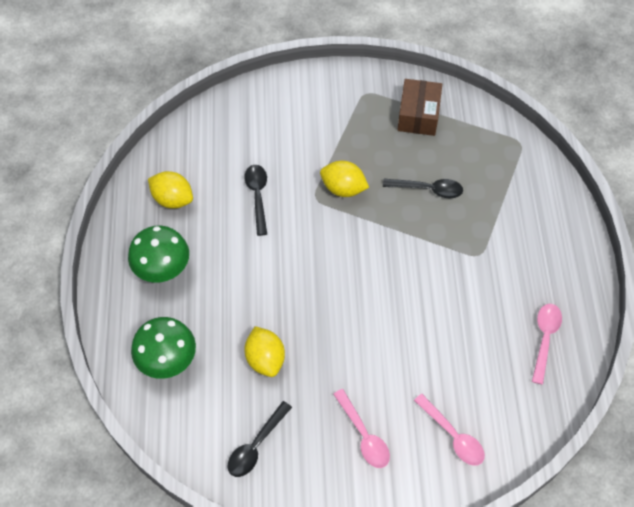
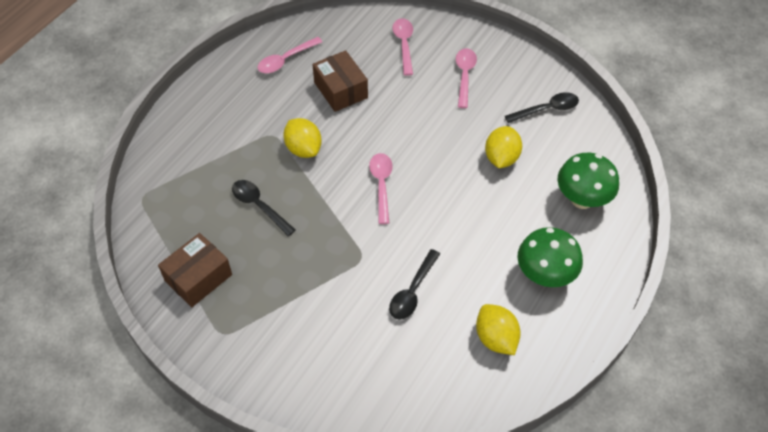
camera: 145 degrees left, 5 degrees down
(343, 188) = (330, 251): yellow lemon -> yellow lemon (303, 149)
(349, 266) = (381, 185): none -> pink spoon
(464, 338) = (340, 90): none -> brown box

